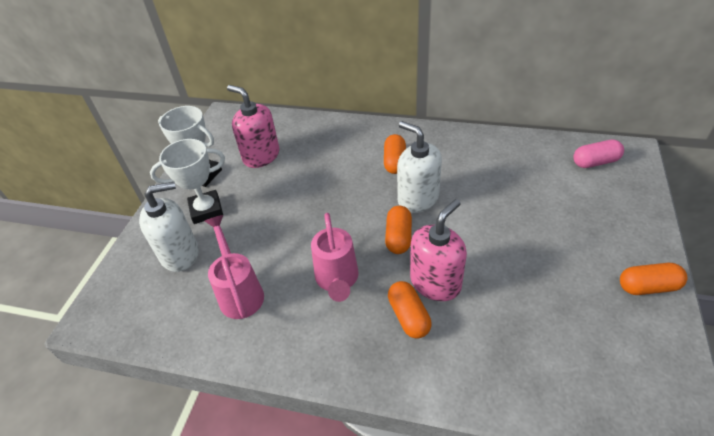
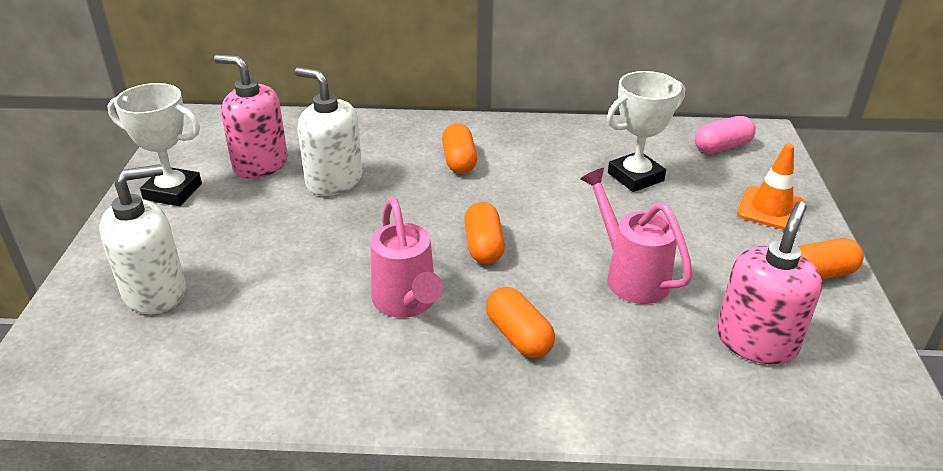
camera: 15 degrees left, 10 degrees down
(206, 210) = (187, 234): white trophy -> white trophy (635, 177)
(239, 292) = (261, 330): pink watering can -> pink watering can (630, 275)
(418, 198) = (500, 200): white soap dispenser -> white soap dispenser (334, 181)
(435, 282) = (547, 294): pink soap dispenser -> pink soap dispenser (756, 341)
(622, 222) = (771, 209): none -> orange traffic cone

